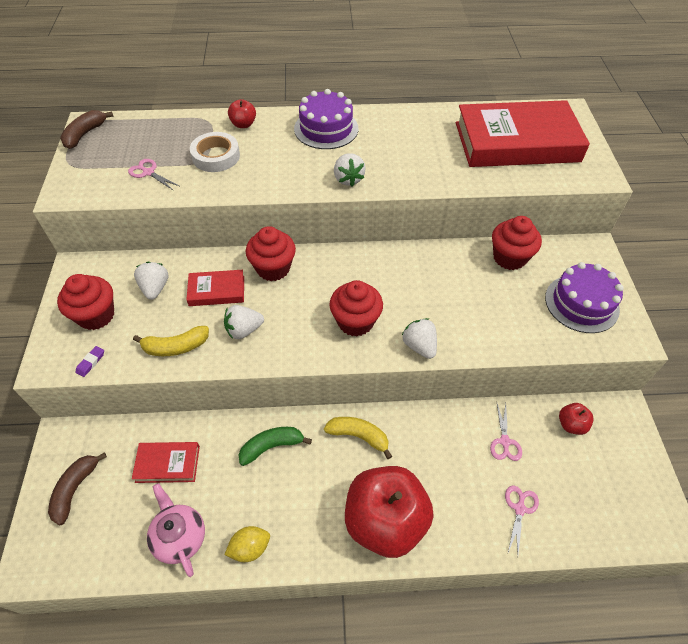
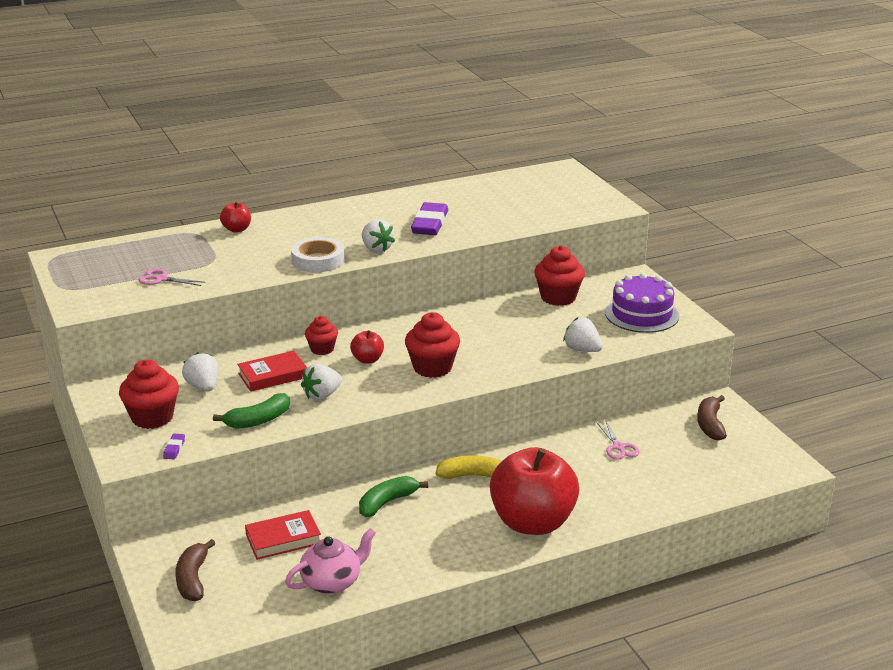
camera: 20 degrees left, 25 degrees down
(85, 134) = (62, 264): brown banana -> brown banana (710, 425)
(175, 347) = (258, 420): yellow banana -> green banana
(180, 537) = (332, 582): pink teapot -> pink teapot turned 105 degrees clockwise
(216, 156) = (225, 256): white tape -> white tape (318, 260)
(250, 548) = (409, 571): yellow lemon -> none
(273, 268) = (322, 349): red cupcake -> red cupcake, size x0.62
(326, 128) = (328, 218): purple cake -> none
(412, 157) = (430, 224): none -> purple eraser
(419, 346) = (505, 370): white strawberry -> white strawberry (582, 350)
(516, 142) = (525, 197): red book -> none
(519, 508) = (655, 485): pink scissors -> none
(571, 424) = (675, 422): red apple -> red apple (367, 360)

